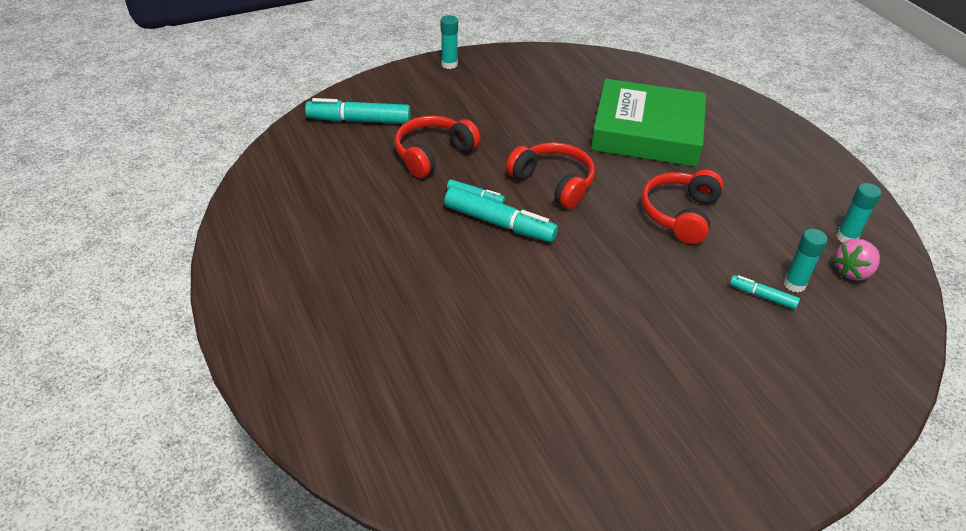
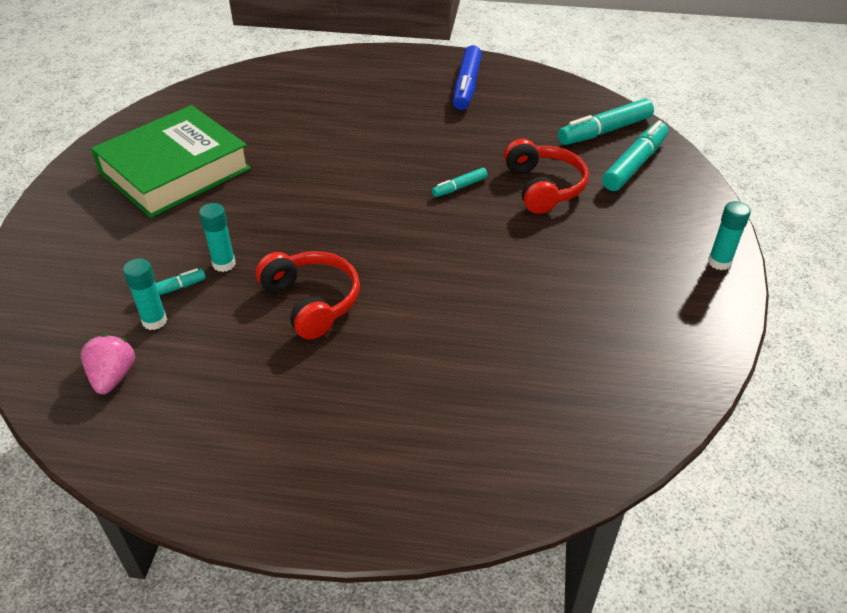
camera: 125 degrees right, 0 degrees up
(292, 259) = (467, 86): none -> blue marker
(499, 223) = (413, 186): turquoise marker -> turquoise marker (605, 131)
(553, 183) = (436, 241): red headphones -> none
(647, 132) = (459, 360): green book -> green book (175, 170)
(847, 237) = (146, 412): turquoise glue stick -> turquoise glue stick (224, 264)

